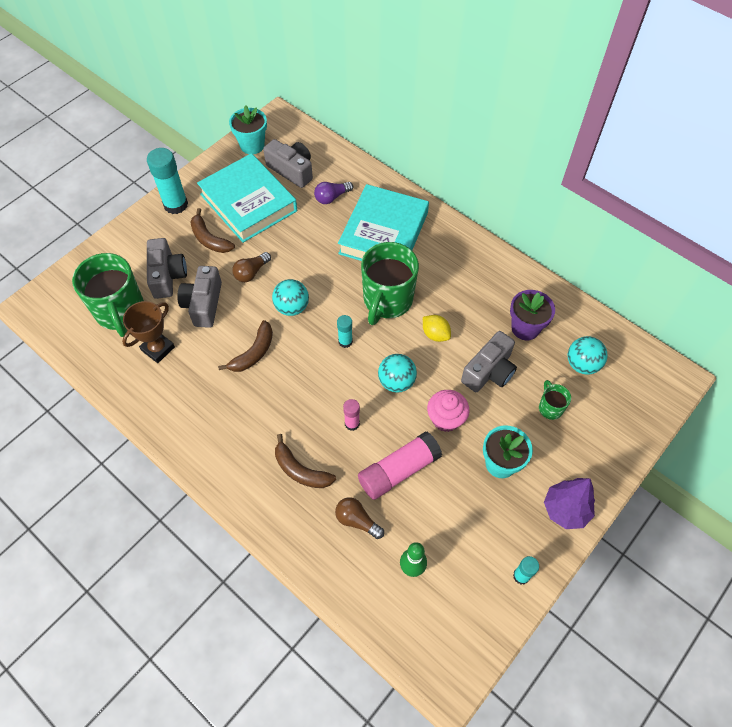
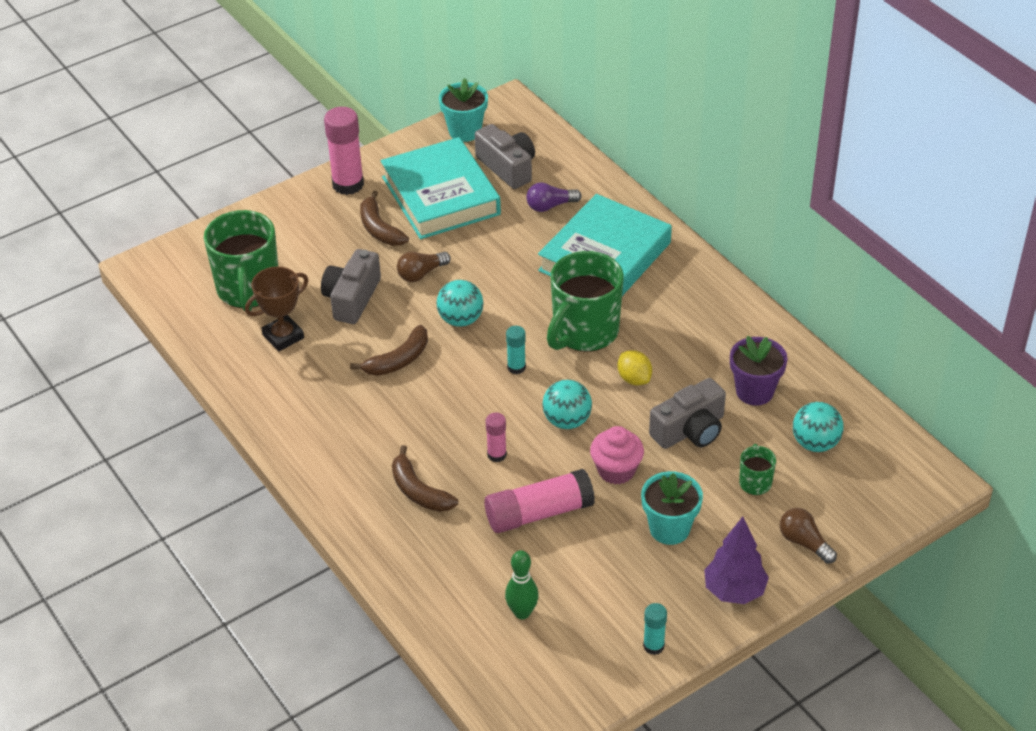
camera: 15 degrees right, 15 degrees down
(167, 276) = (316, 261): grey camera -> none
(176, 205) = (348, 184): turquoise glue stick -> pink glue stick
(357, 520) = (471, 553): brown light bulb -> brown light bulb (804, 542)

